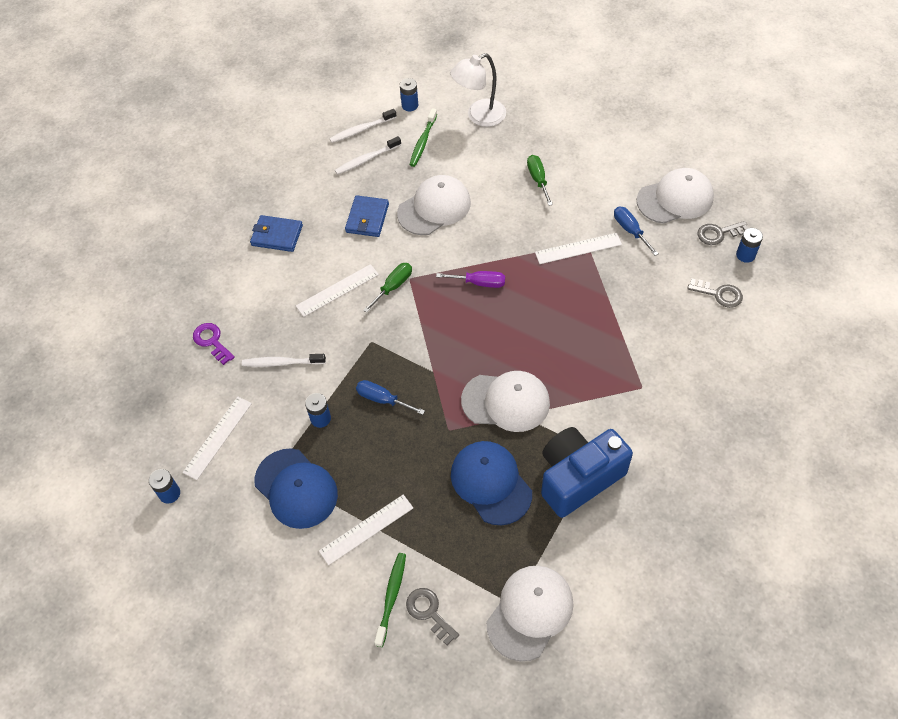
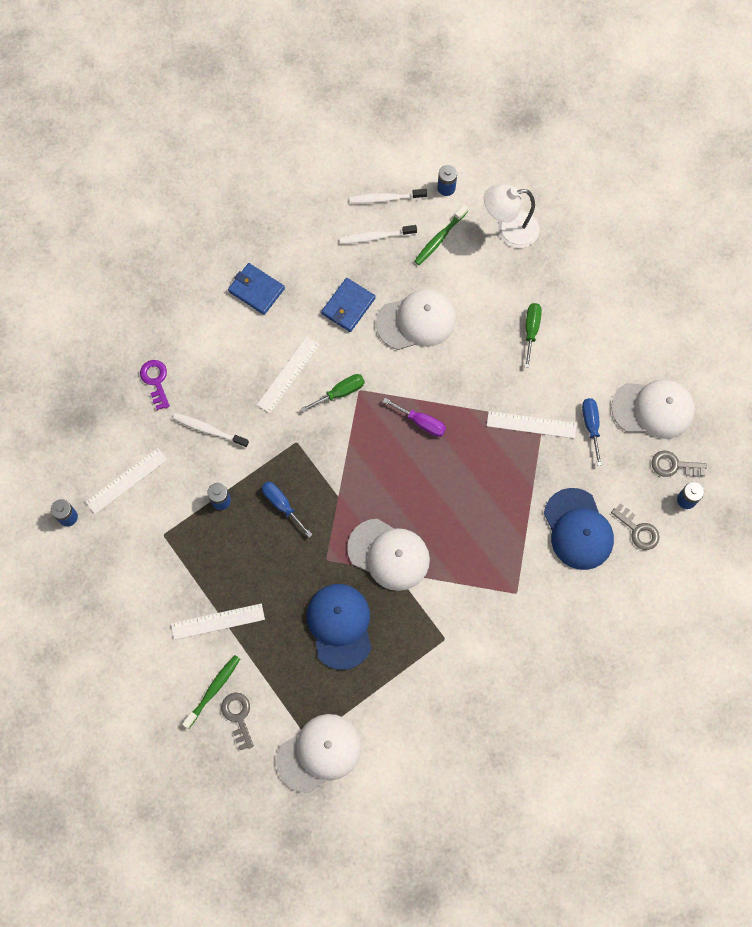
camera: 20 degrees right, 15 degrees up
(296, 488) = (174, 558): blue cap -> blue cap (578, 529)
(337, 290) = (288, 374): white ruler -> white ruler turned 45 degrees counterclockwise
(578, 478) = (417, 653): blue camera -> none

